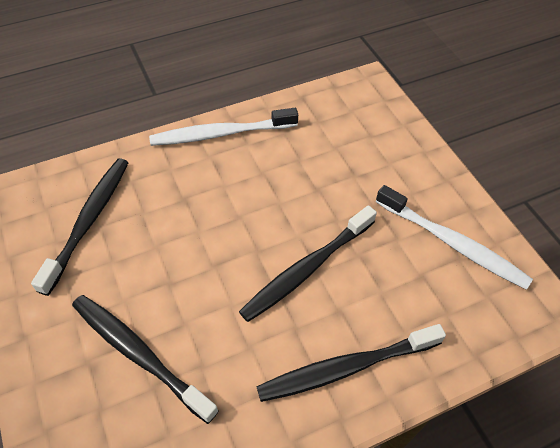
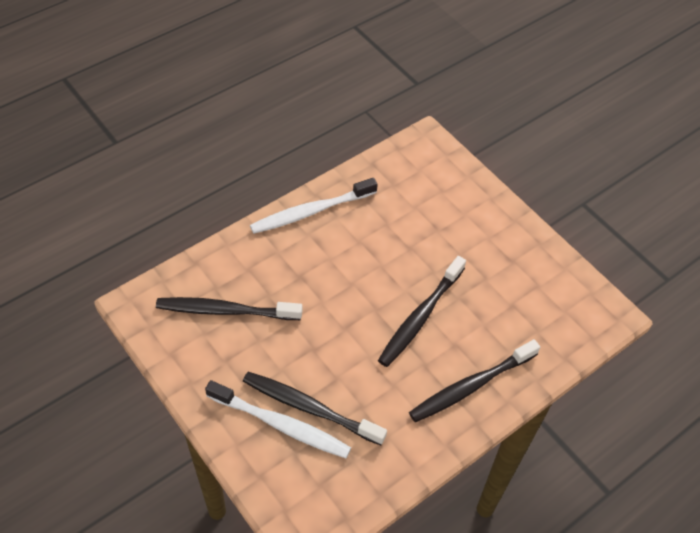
camera: 15 degrees left, 0 degrees up
(89, 221) = (225, 310): black toothbrush -> black toothbrush turned 90 degrees counterclockwise
(452, 243) = (530, 275): white toothbrush -> white toothbrush (281, 425)

